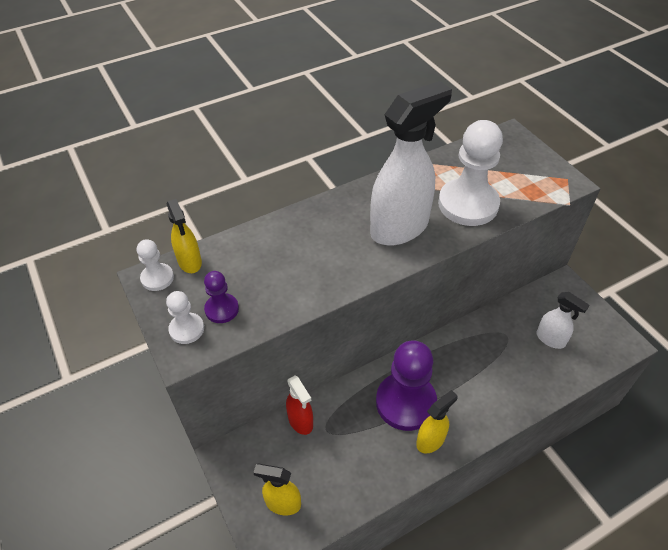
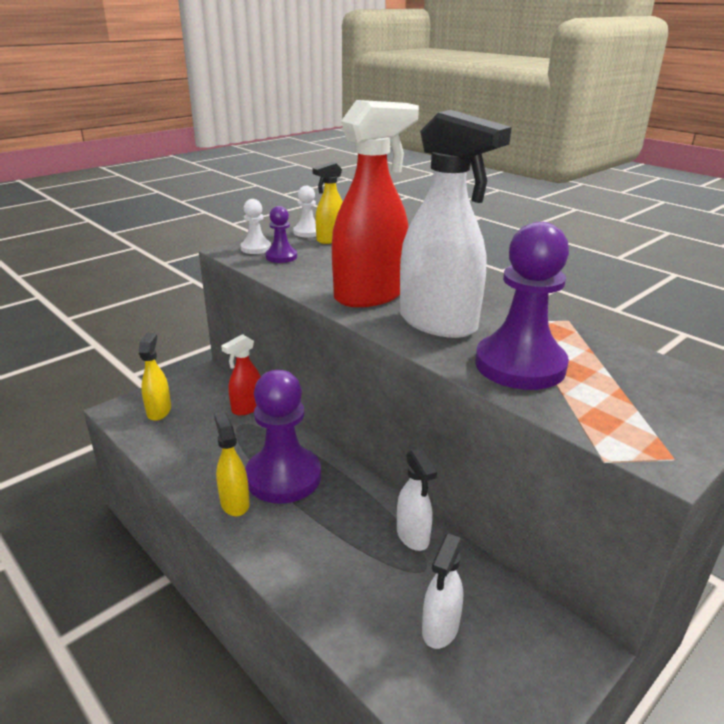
camera: 75 degrees right, 20 degrees down
(338, 257) = (370, 295): none -> red spray bottle
(431, 440) = (234, 503): yellow spray bottle -> yellow spray bottle turned 150 degrees counterclockwise
(468, 204) = (520, 365): white pawn -> purple pawn
(478, 334) = (413, 536): none -> white spray bottle

